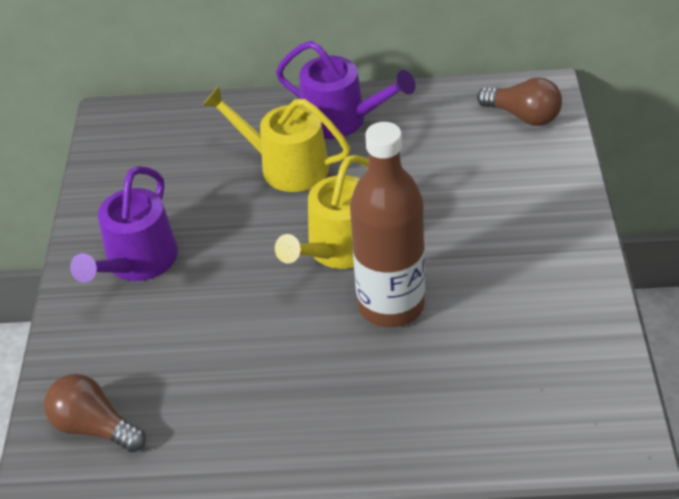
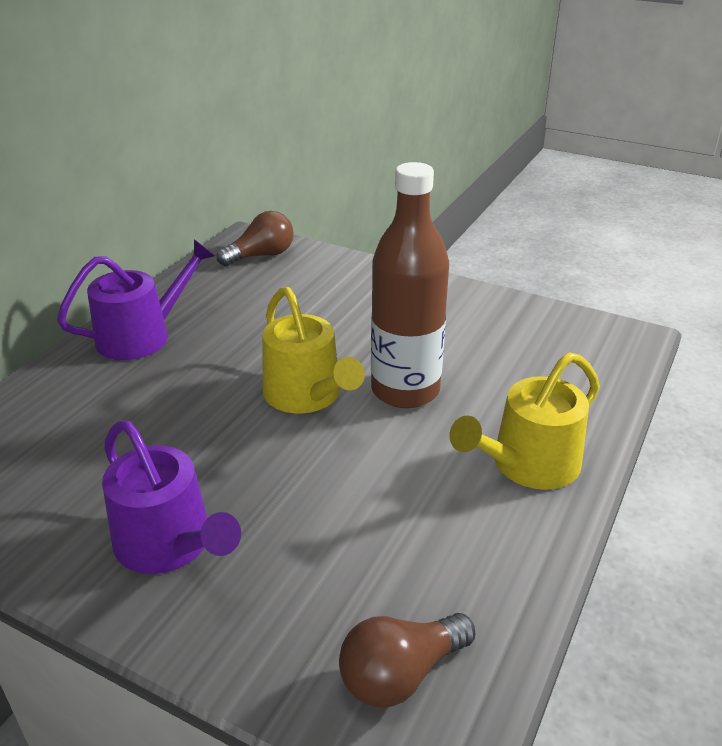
camera: 65 degrees left, 10 degrees down
(286, 166) = (159, 387): yellow watering can -> yellow watering can (528, 464)

